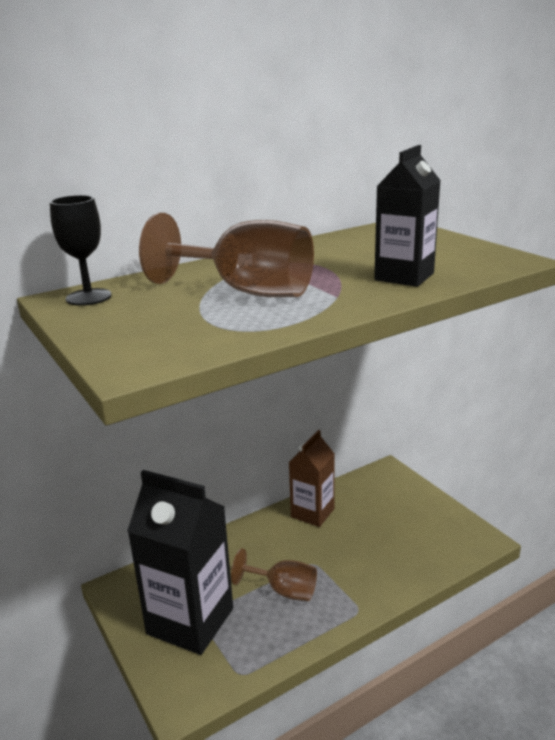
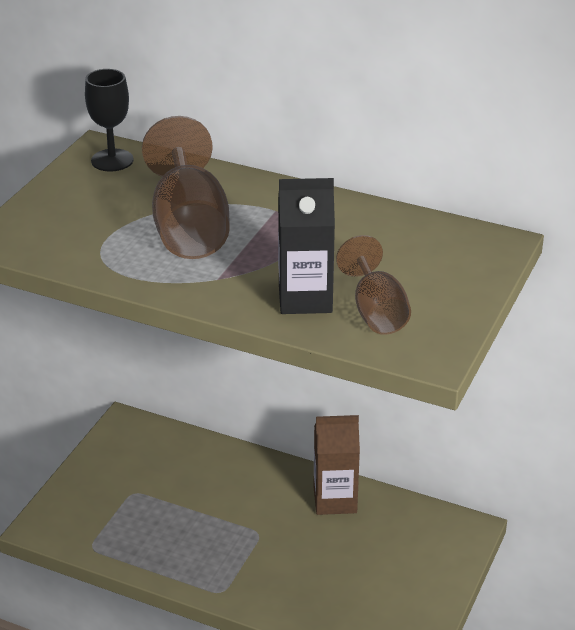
camera: 55 degrees right, 10 degrees up
(190, 621) = (123, 488): black carton -> none
(283, 590) = (205, 529): brown goblet -> brown goblet (376, 312)

